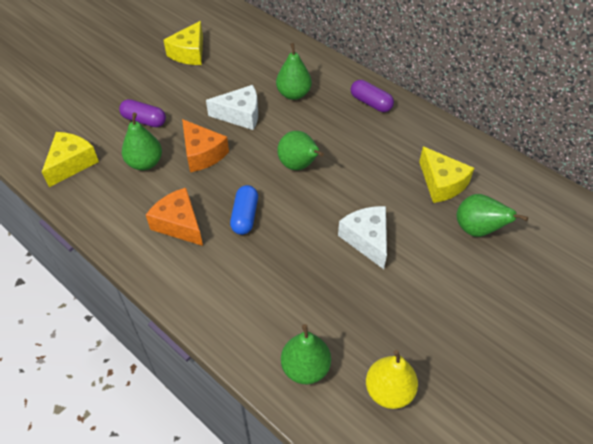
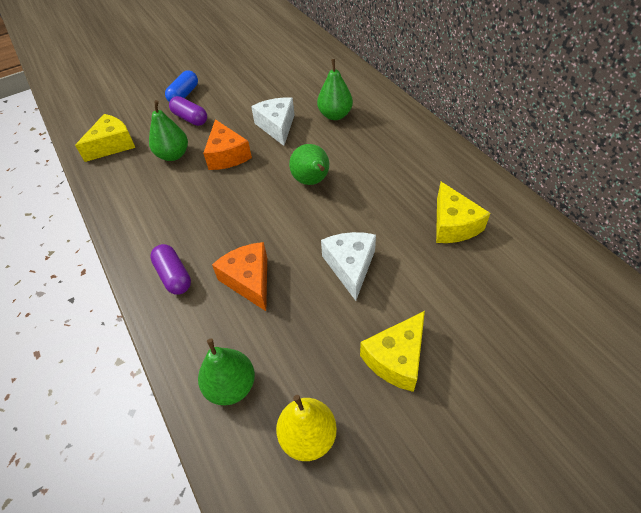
camera: 20 degrees right, 0 degrees up
(179, 224) = (176, 215): orange cheese -> orange cheese (249, 280)
(189, 53) = (256, 67): yellow cheese -> yellow cheese (396, 358)
(240, 115) = (277, 126): white cheese -> white cheese turned 120 degrees counterclockwise
(245, 216) = (240, 219): blue capsule -> blue capsule (184, 95)
(371, 103) = (408, 134): purple capsule -> purple capsule (174, 276)
(477, 229) = (476, 281): green pear -> none

